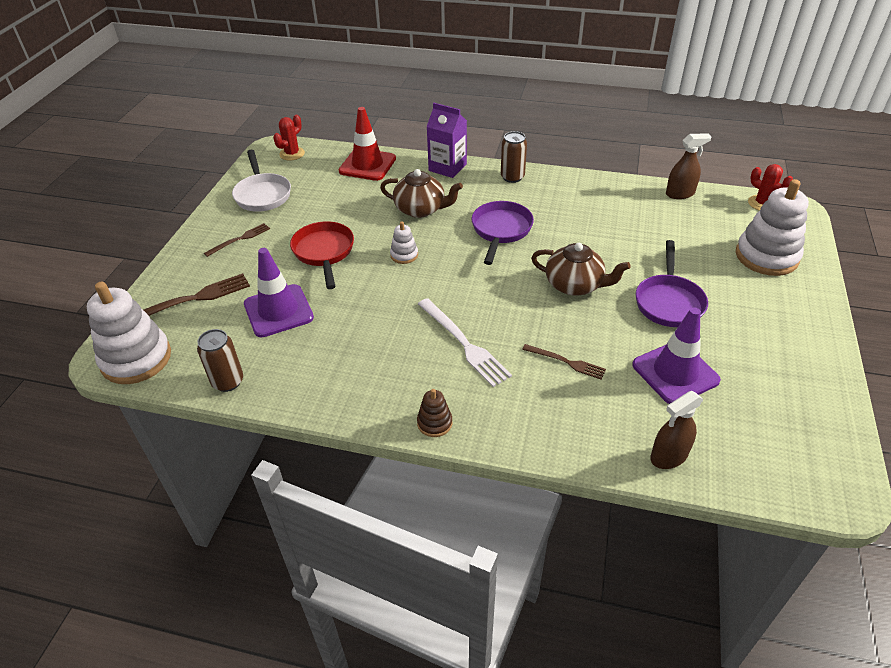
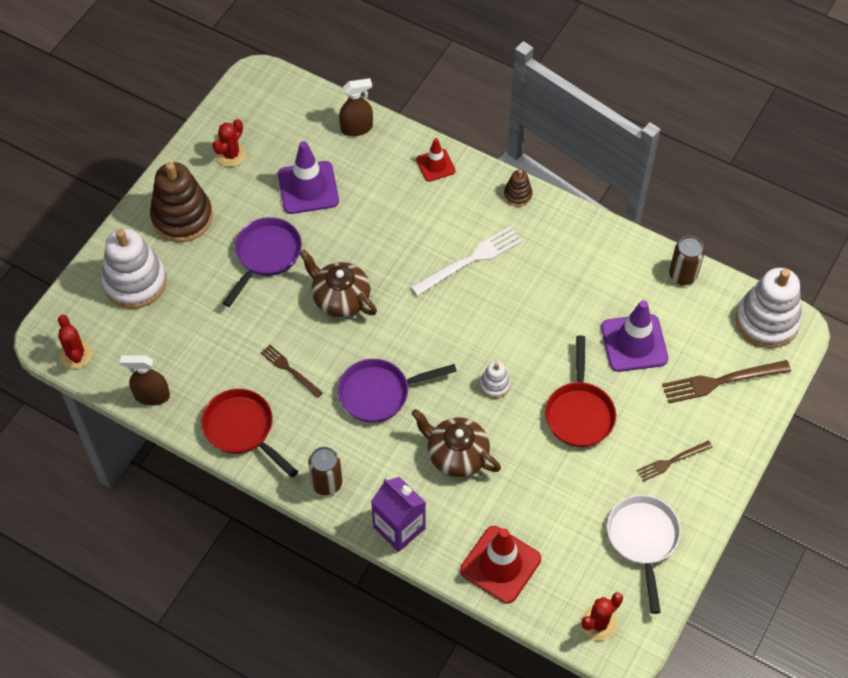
camera: 165 degrees left, 15 degrees up
(464, 343) = (470, 260): white fork -> white fork turned 75 degrees clockwise
(501, 230) = (379, 393): purple pan -> purple pan turned 45 degrees clockwise
(547, 434) = (435, 165): none -> red traffic cone
(566, 362) = (390, 220): brown fork -> brown fork (290, 370)
(595, 190) = (242, 429): none -> red pan
(777, 315) = (182, 217): none -> brown stacking toy
(786, 387) = (231, 154): none -> red cactus

